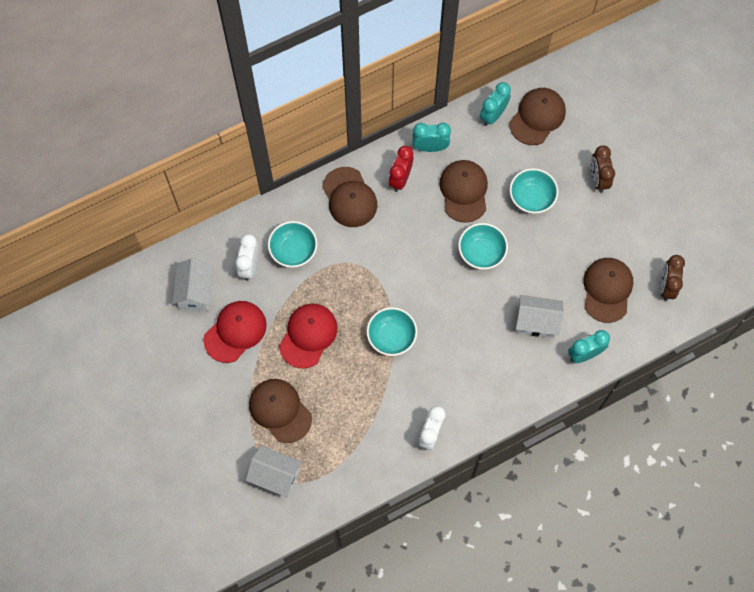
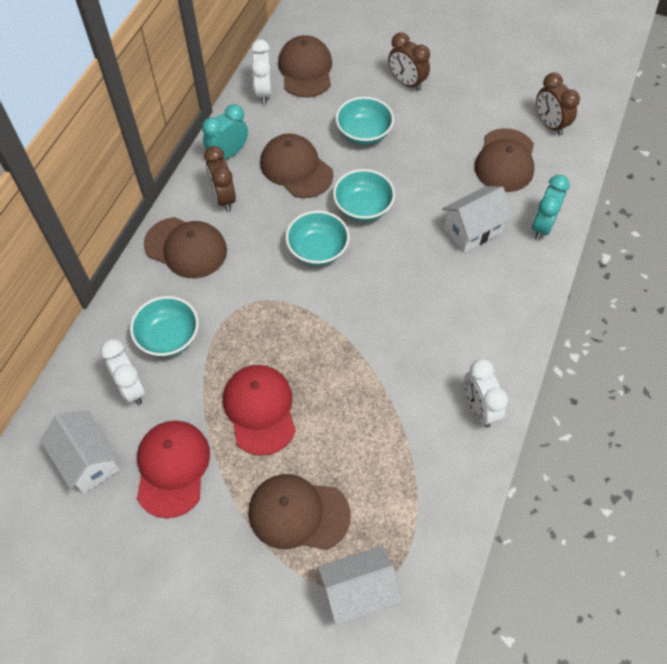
camera: 40 degrees left, 10 degrees down
(391, 337) = (349, 345): turquoise bowl -> turquoise bowl (317, 250)
(400, 179) = (223, 198): red clock -> brown clock
(493, 115) = (263, 92): turquoise clock -> white clock
(607, 290) = (505, 161): brown cap -> brown cap turned 135 degrees counterclockwise

